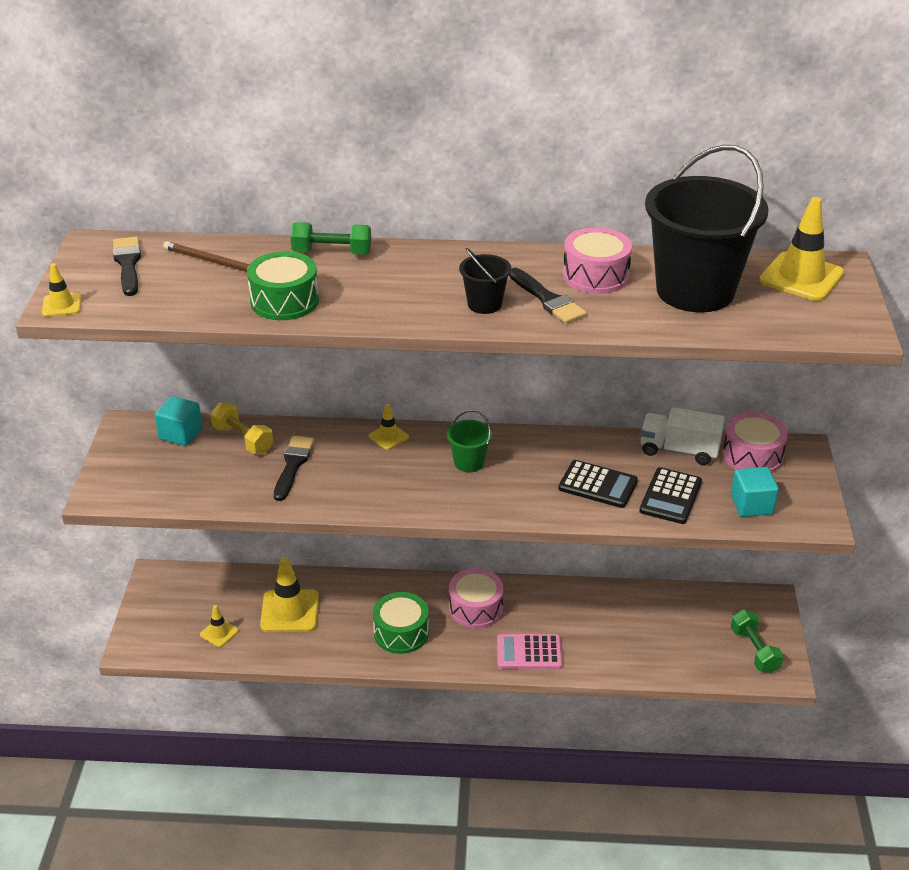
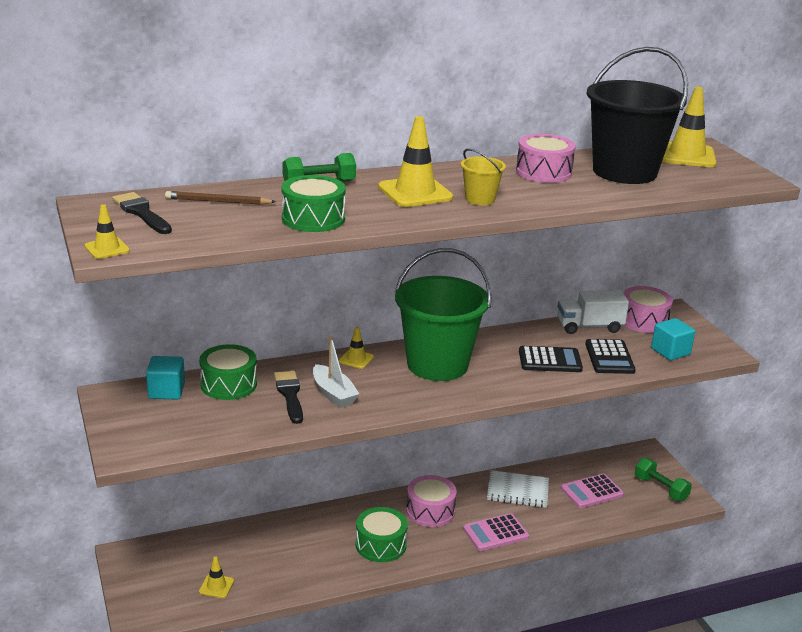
camera: 25 degrees left, 10 degrees down
(243, 439) = (228, 384): yellow dumbbell -> green drum
(290, 611) = (271, 552): yellow traffic cone -> yellow traffic cone (415, 192)
(336, 474) = (333, 394): none -> white boat
(469, 462) = (437, 365): green bucket -> green bucket, size x2.31
(484, 304) = (480, 199): black bucket -> yellow bucket
(548, 299) = (525, 190): black brush -> none
(585, 610) = (517, 491): none -> white notebook
(669, 632) = (591, 492): none -> pink calculator

